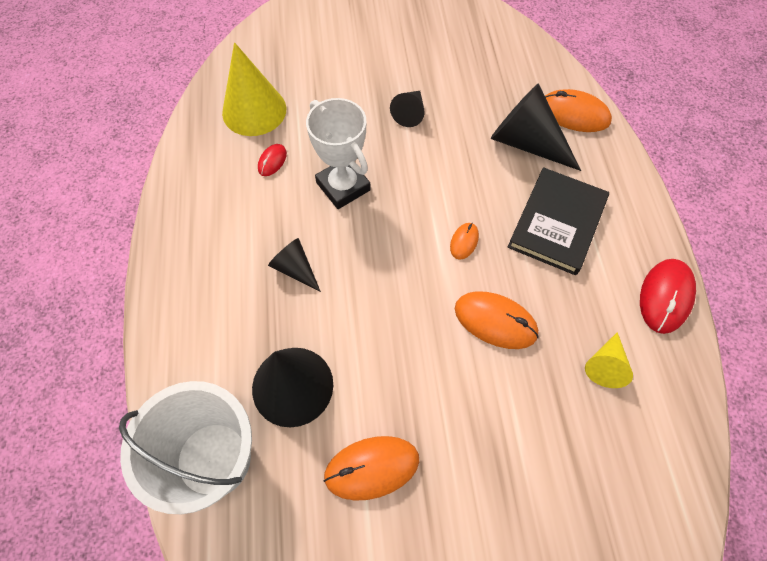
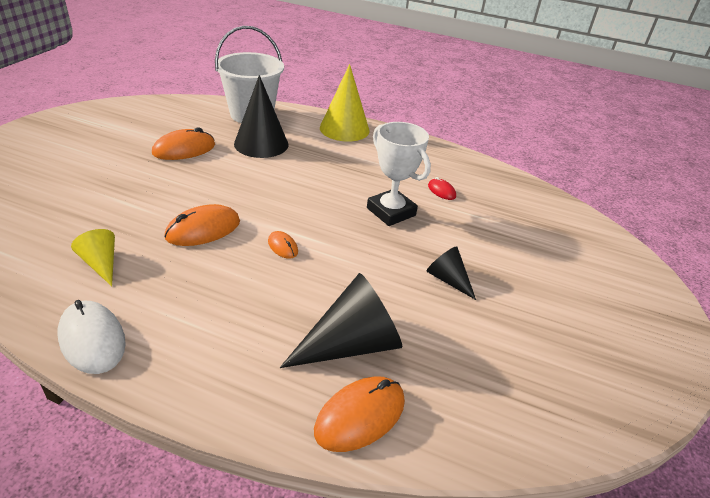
camera: 115 degrees right, 25 degrees down
(254, 110) = (502, 200): yellow cone -> yellow cone (344, 129)
(295, 268) = (338, 169): black cone -> none
(343, 186) = (391, 212): white trophy -> white trophy turned 60 degrees clockwise
(372, 468) = (184, 149): orange mouse -> orange mouse turned 45 degrees clockwise
(557, 223) = (241, 311): black book -> none
(665, 296) = (92, 339): red mouse -> white mouse

